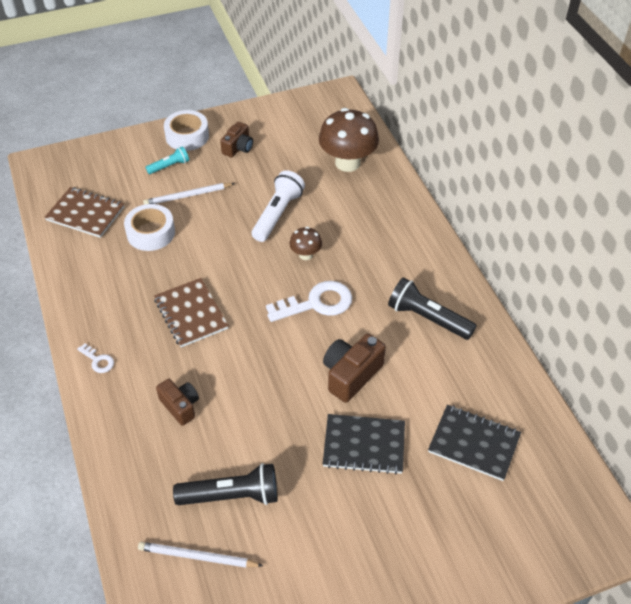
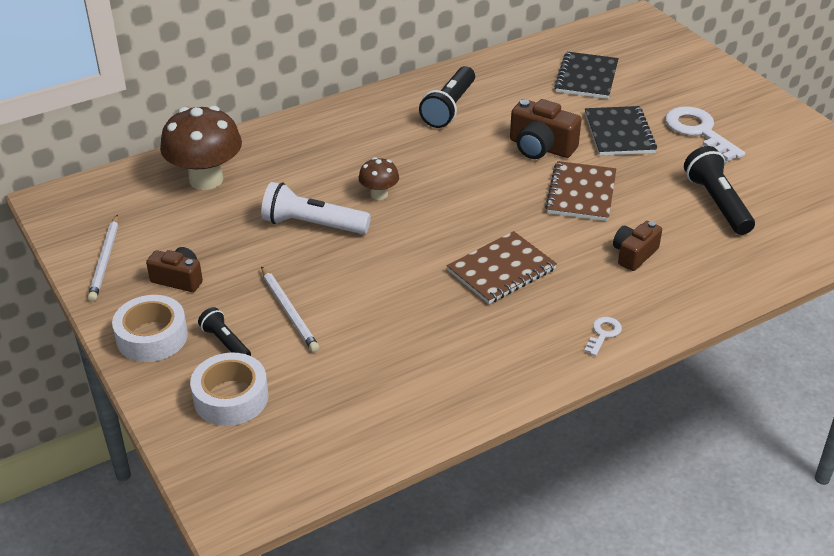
camera: 100 degrees left, 10 degrees down
(85, 214) = (346, 413): brown notebook -> brown notebook (581, 193)
(151, 233) = (371, 333): white tape -> white tape (231, 397)
(169, 166) = (226, 343): turquoise flashlight -> black flashlight
(197, 557) = (790, 214): white pencil -> white pencil (105, 260)
(317, 303) = (452, 178): white key -> white key (698, 131)

